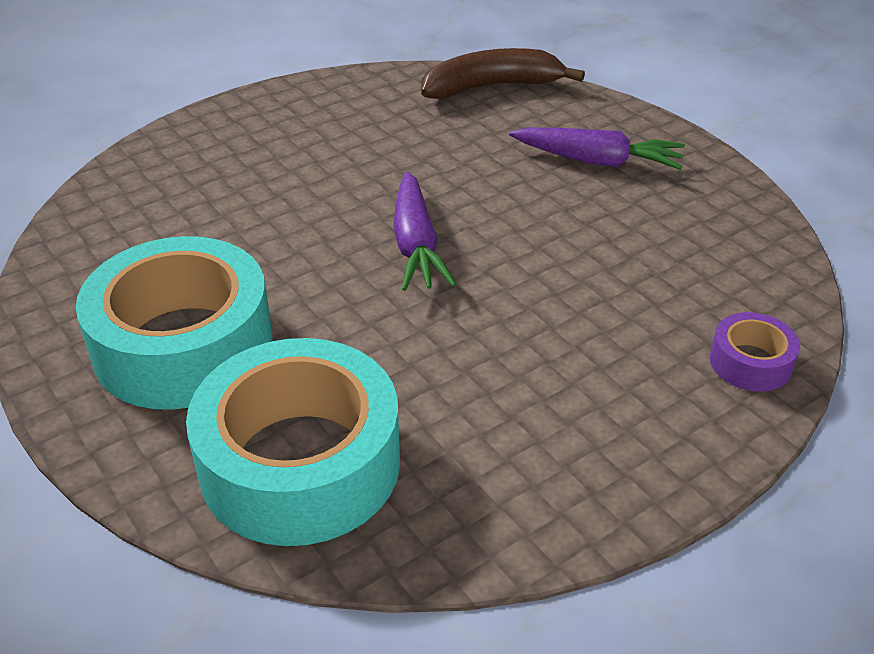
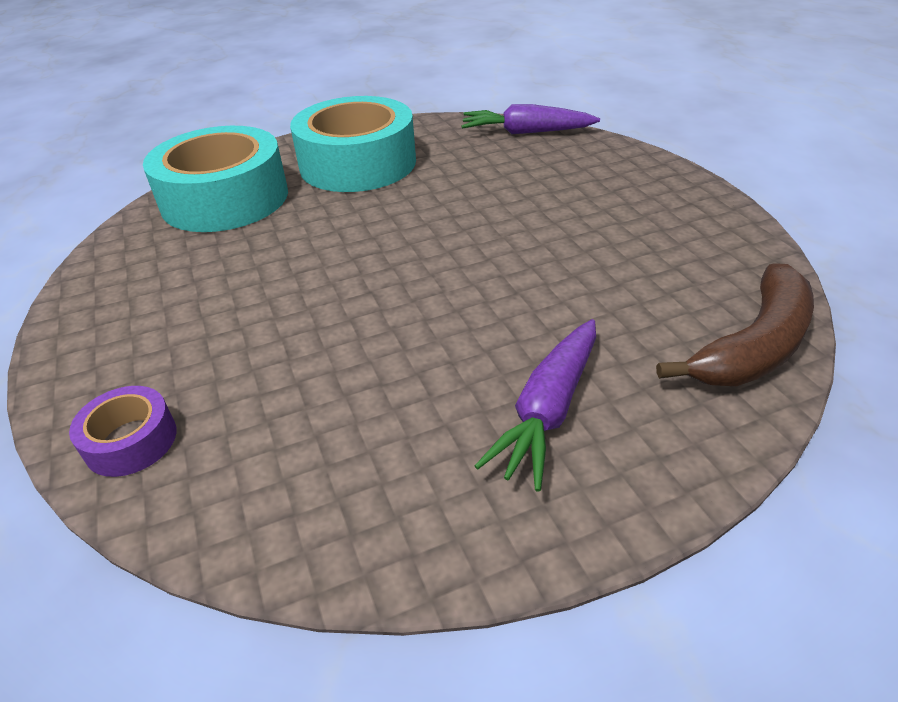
camera: 105 degrees right, 0 degrees up
(416, 245) = (425, 257): purple carrot -> purple carrot (526, 132)
(491, 87) = (753, 345): brown banana -> brown banana turned 45 degrees clockwise

